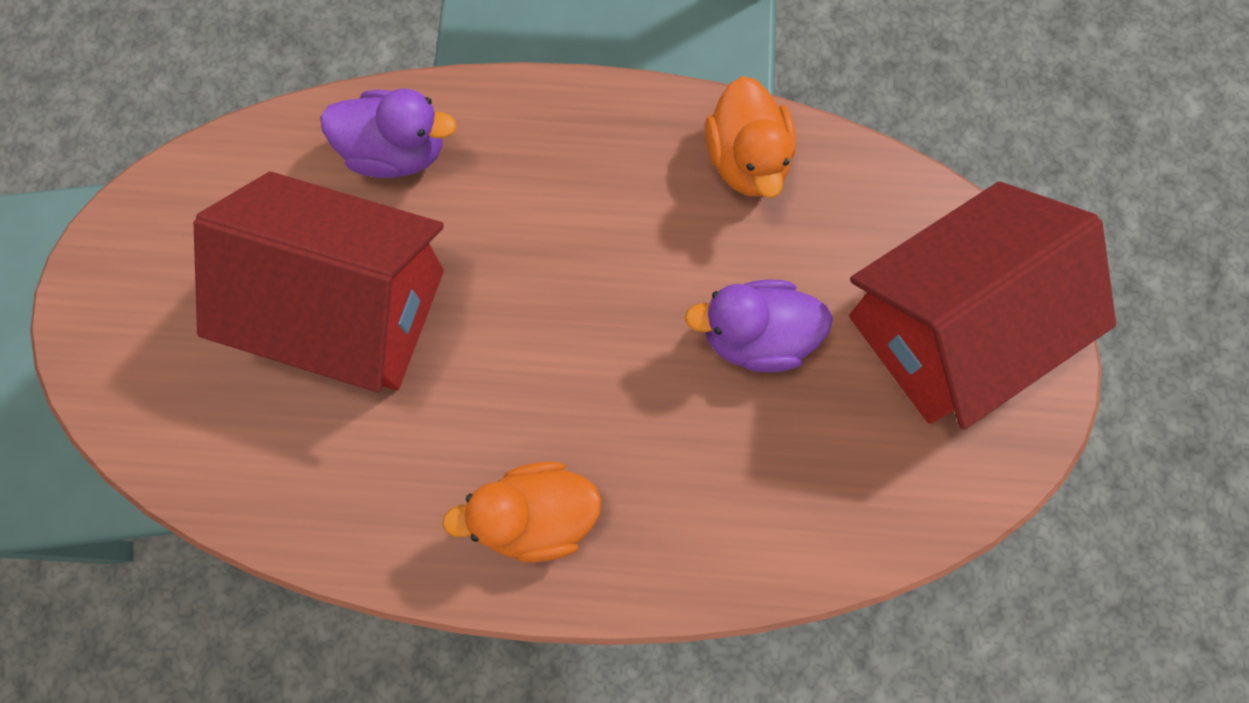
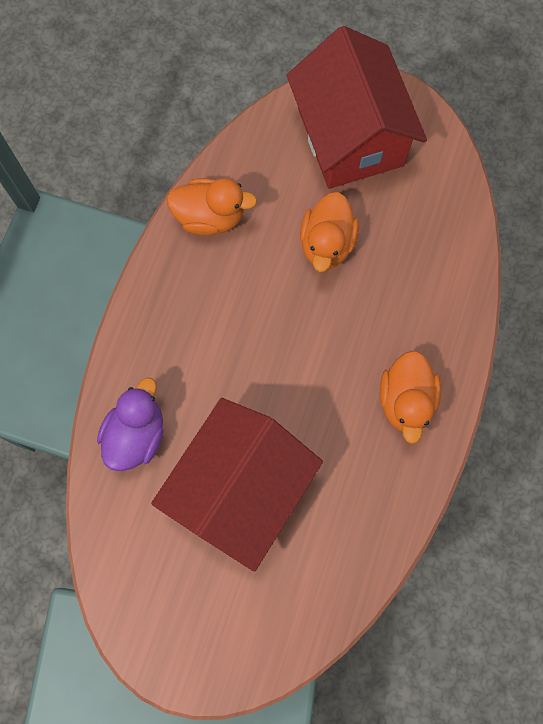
camera: 75 degrees left, 0 degrees up
(756, 336) = (327, 244): purple duck -> orange duck

